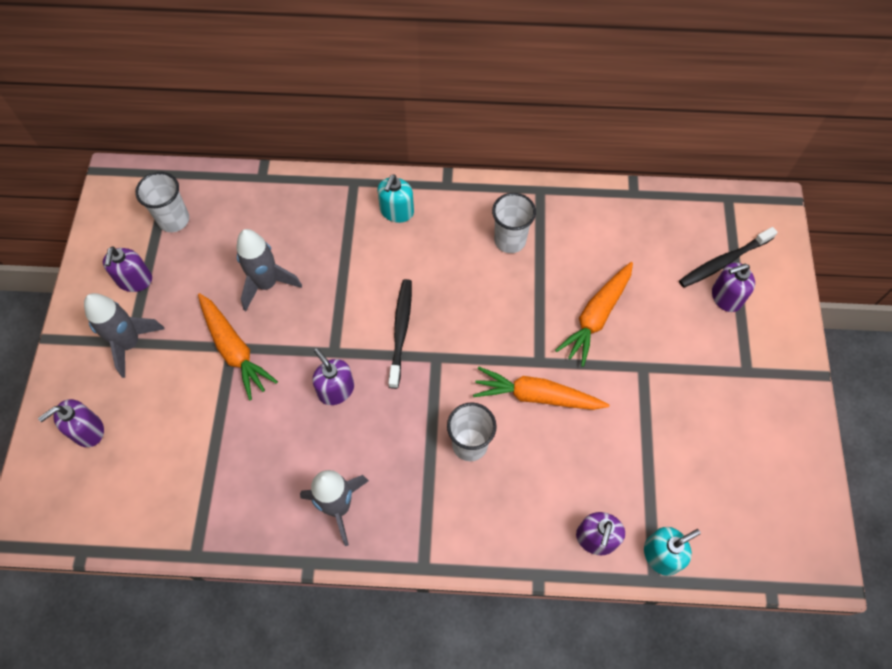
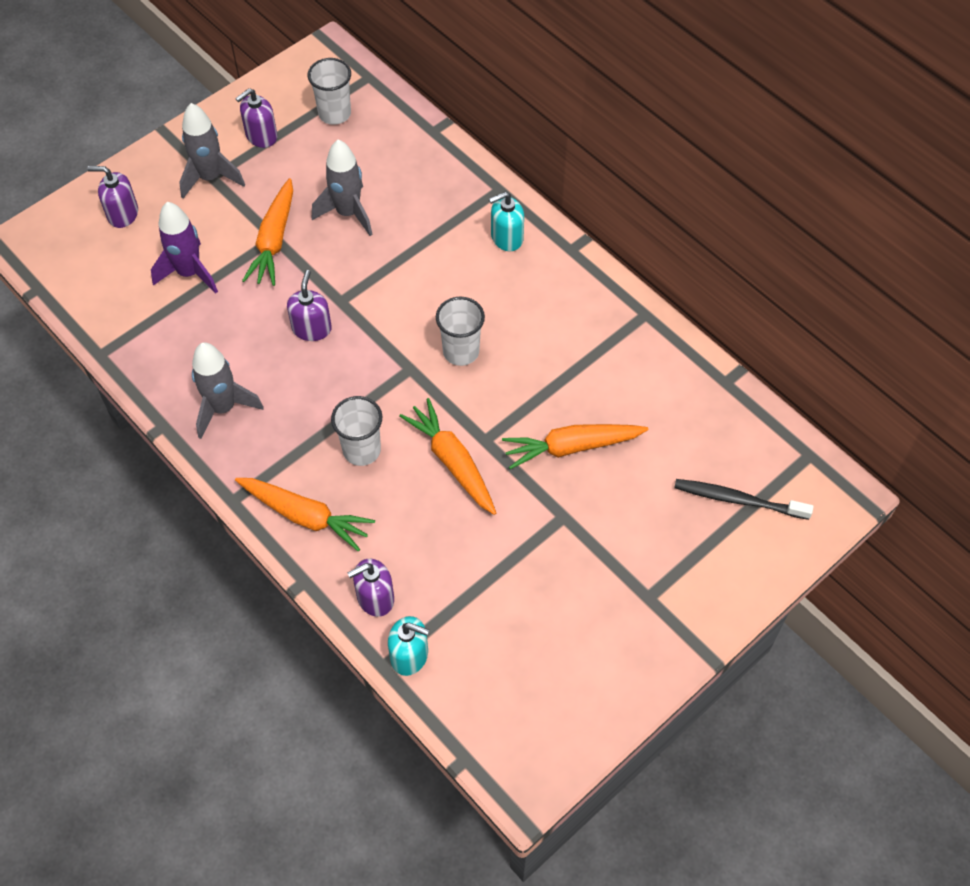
camera: 45 degrees right, 5 degrees down
(196, 429) = (189, 273): none -> purple rocket
(401, 331) = (405, 328): black toothbrush -> none
(486, 528) = (305, 516): none -> orange carrot
(510, 240) = (571, 332): white cup -> white cup (461, 351)
(726, 297) = (703, 527): purple soap dispenser -> none

